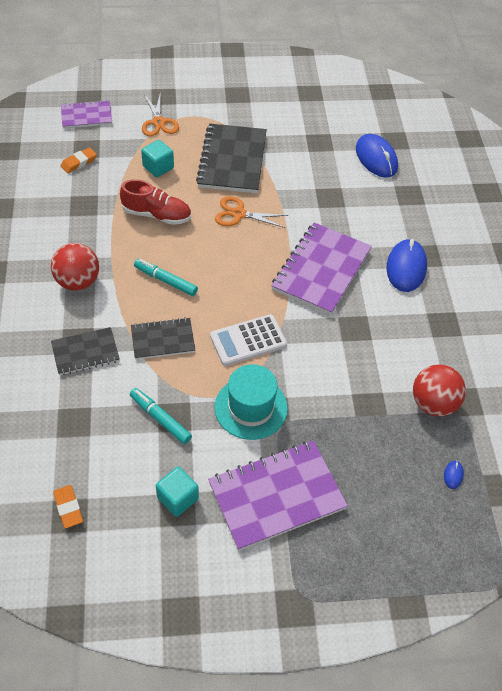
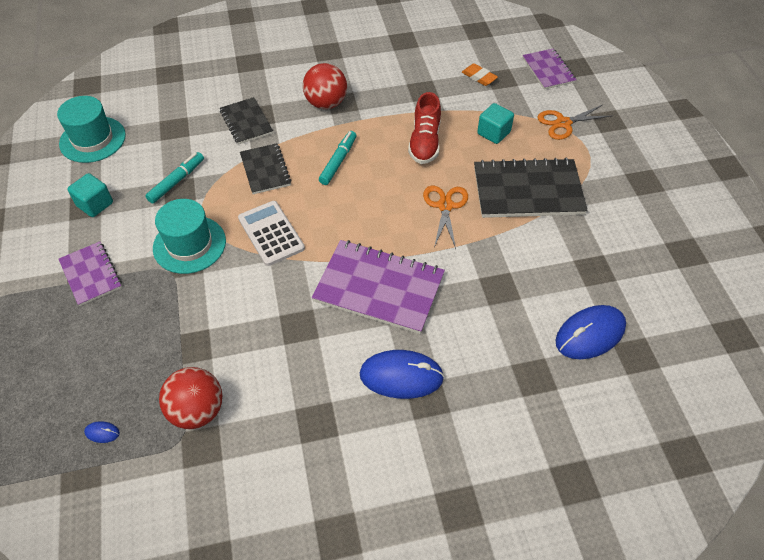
camera: 85 degrees right, 0 degrees up
(68, 508) = (92, 139): orange eraser -> turquoise hat
(277, 496) = (91, 274): purple notebook -> purple notebook, size x0.58

